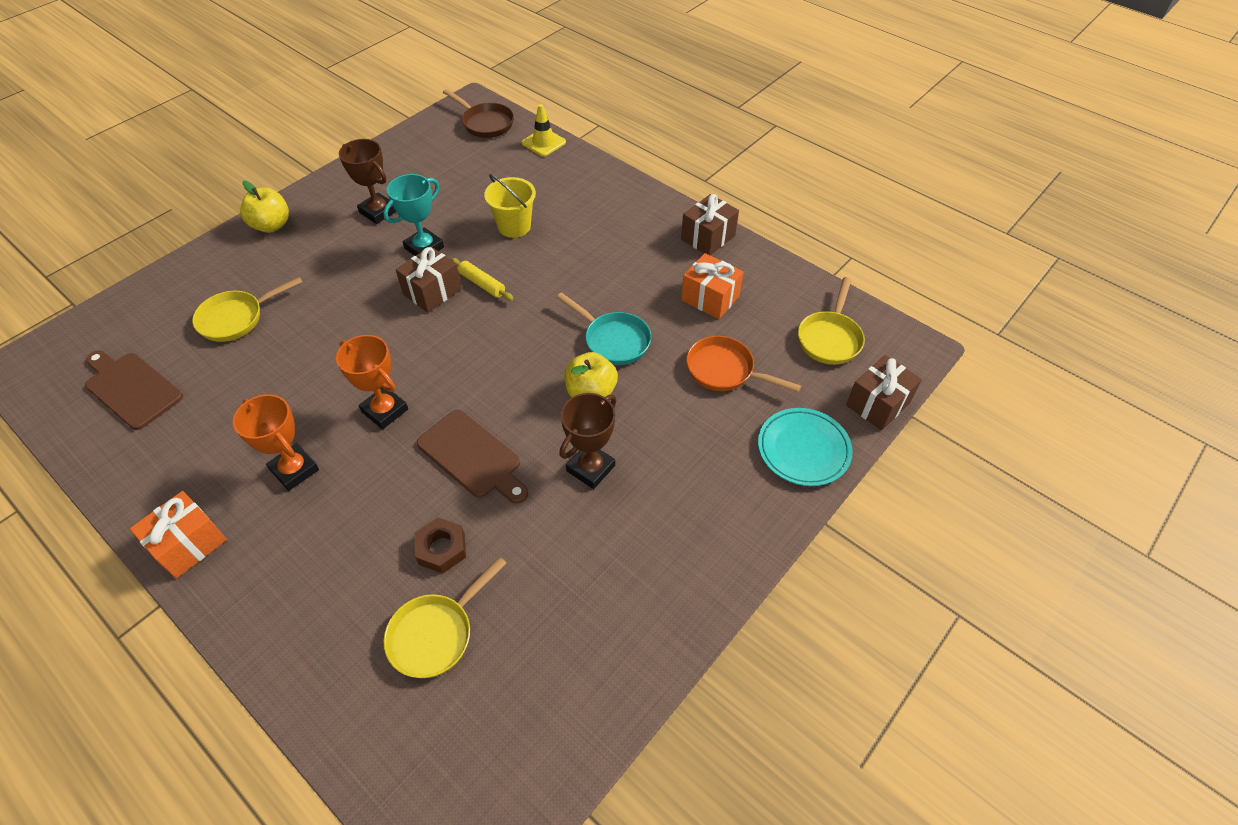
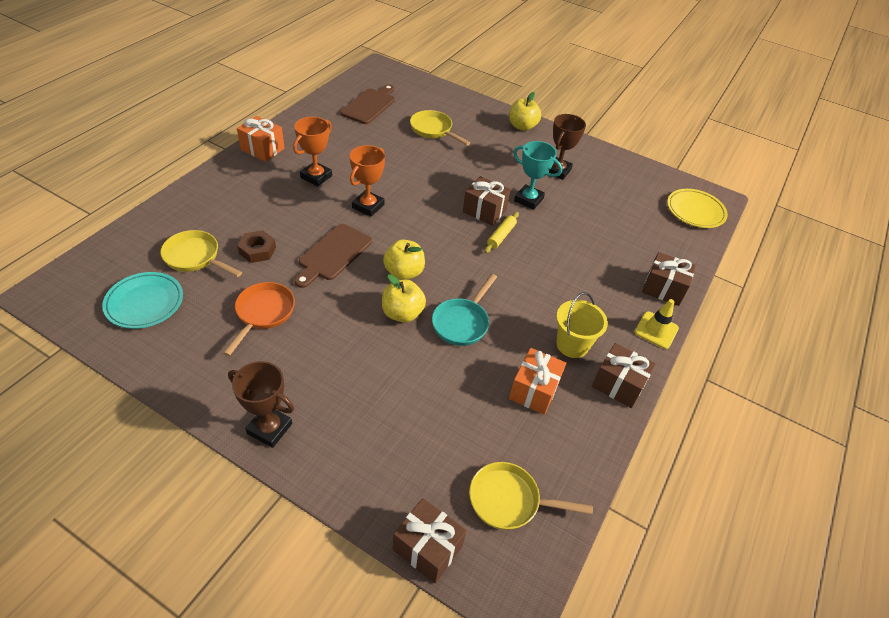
camera: 75 degrees right, 5 degrees down
(485, 123) = (695, 211): brown pan -> yellow plate
(514, 226) = (573, 246): yellow bucket -> yellow bucket (572, 345)
(523, 384) = (404, 272): none -> yellow apple
(543, 143) = (691, 251): yellow traffic cone -> yellow traffic cone (656, 330)
(590, 468) = (328, 320): brown trophy -> brown trophy (269, 428)
(592, 176) = (663, 289): none -> brown gift
(725, 371) = (445, 406): orange pan -> orange pan (263, 313)
(803, 450) = (360, 474): turquoise plate -> turquoise plate (145, 303)

